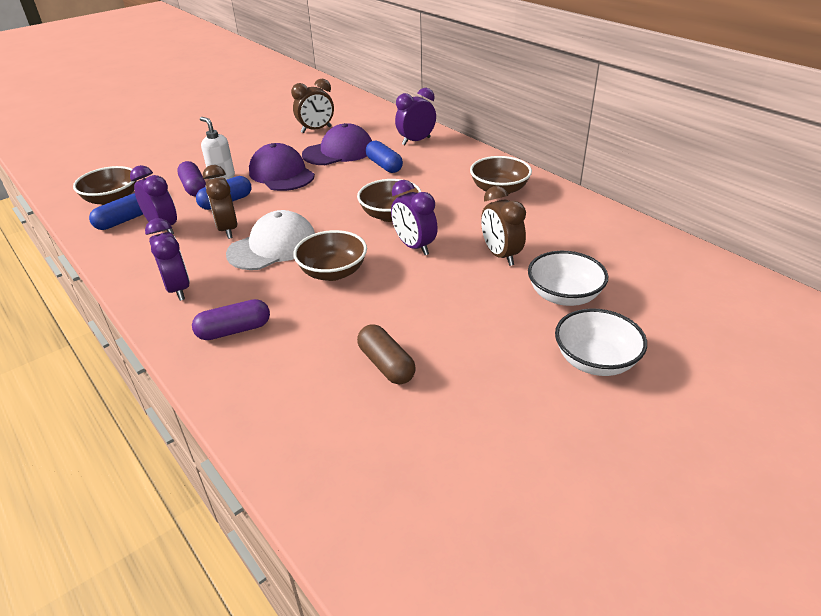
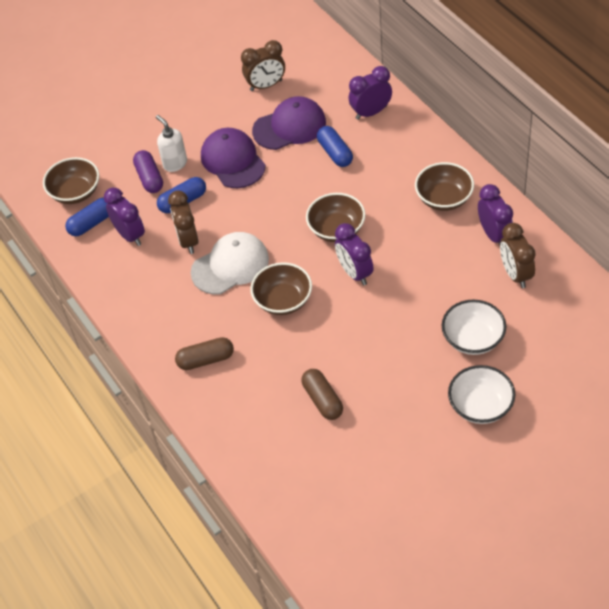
camera: 10 degrees right, 15 degrees up
(178, 289) = (155, 312): purple clock -> purple clock (494, 235)
(234, 330) = (206, 359): purple capsule -> brown capsule
(500, 255) = (429, 288): brown clock -> brown clock (515, 274)

